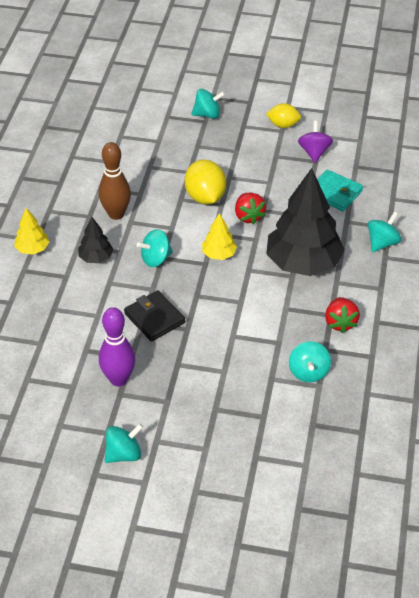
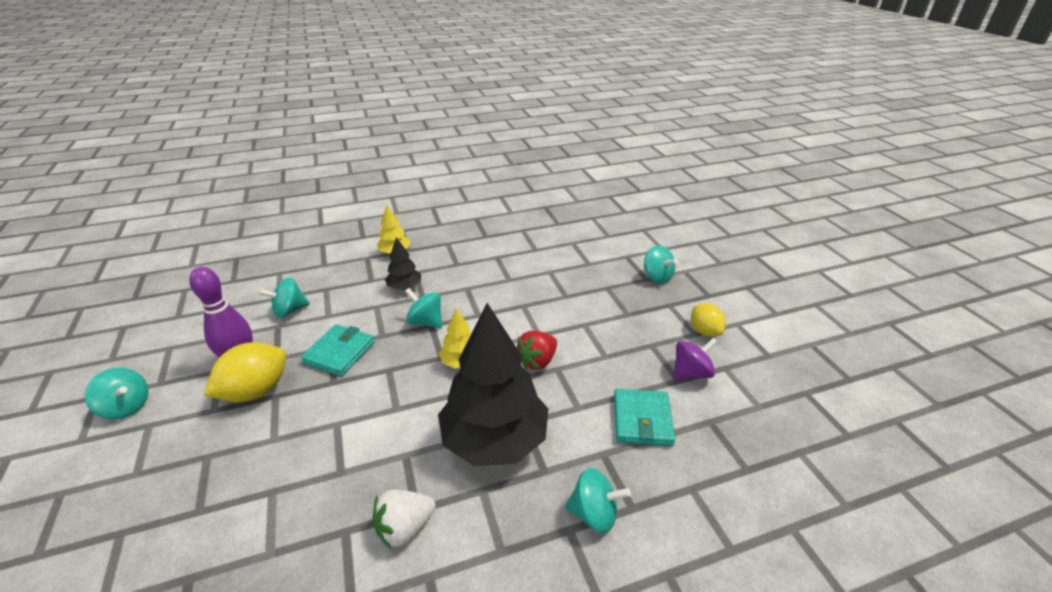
camera: 60 degrees right, 10 degrees down
(116, 214) = (470, 277): brown bowling pin -> none
(154, 318) = (339, 352): black wallet -> turquoise wallet
(205, 197) = (539, 320): yellow lemon -> yellow lemon (256, 391)
(308, 372) = (293, 529): turquoise spinning top -> turquoise spinning top (289, 310)
(340, 323) = (405, 528): red strawberry -> white strawberry

